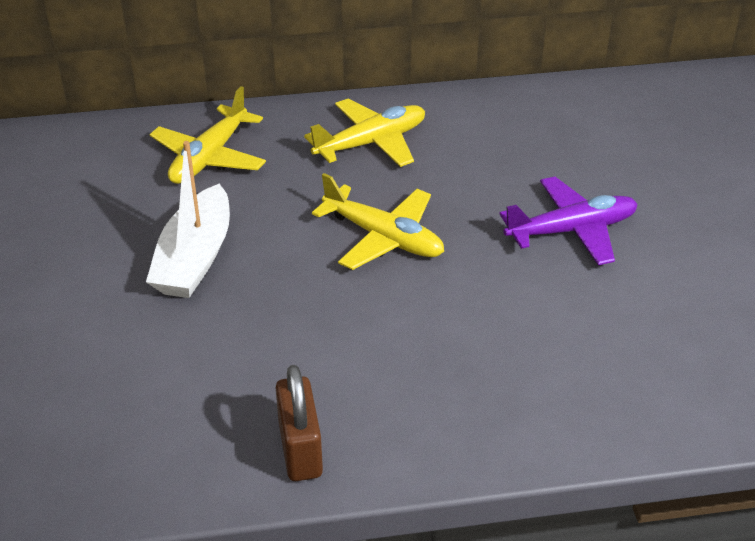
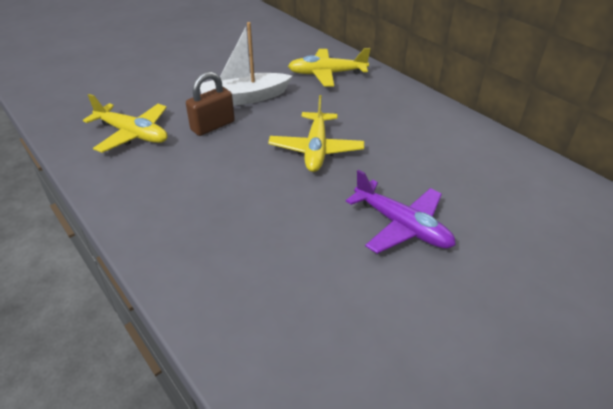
camera: 60 degrees right, 0 degrees up
(300, 449) = (120, 180): brown padlock -> brown padlock (213, 126)
(371, 143) = (398, 116): yellow plane -> yellow plane (132, 134)

